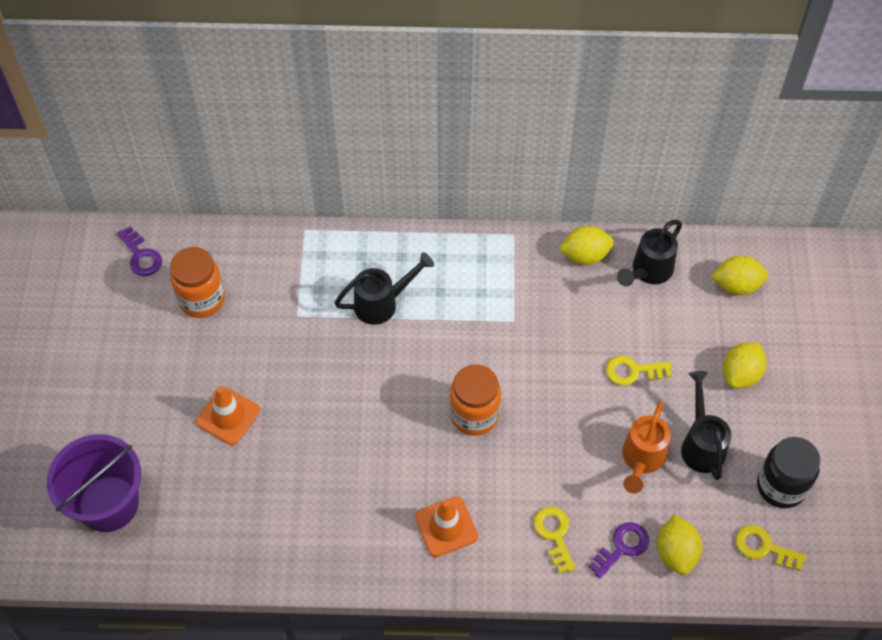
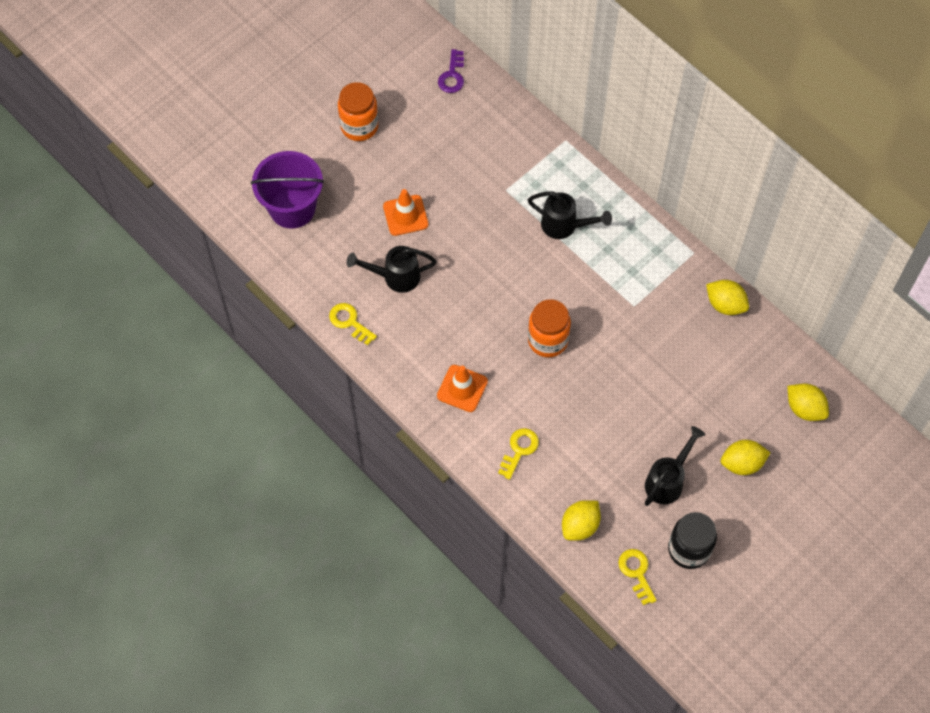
camera: 45 degrees right, 5 degrees up
(202, 299) = (460, 132): orange jar -> orange jar (359, 126)
(622, 547) = (551, 493): purple key -> none
(633, 371) = (674, 401): yellow key -> yellow key (349, 322)
(641, 460) = (619, 456): orange watering can -> none
(648, 272) = (755, 350): black watering can -> black watering can (395, 277)

